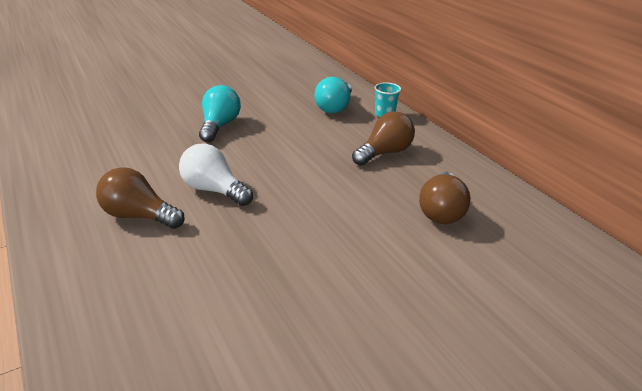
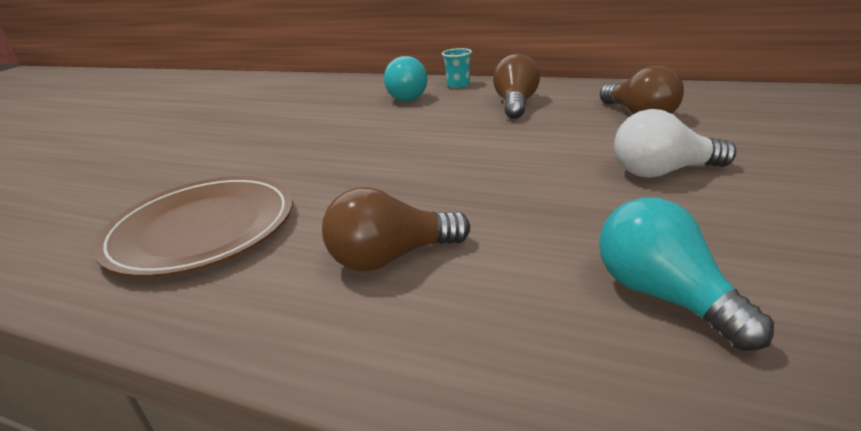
camera: 35 degrees left, 5 degrees down
(105, 148) = (202, 229): none -> brown plate
(214, 190) = (427, 194): white light bulb -> white light bulb (663, 172)
(219, 126) = (315, 151): turquoise light bulb -> turquoise light bulb (663, 295)

